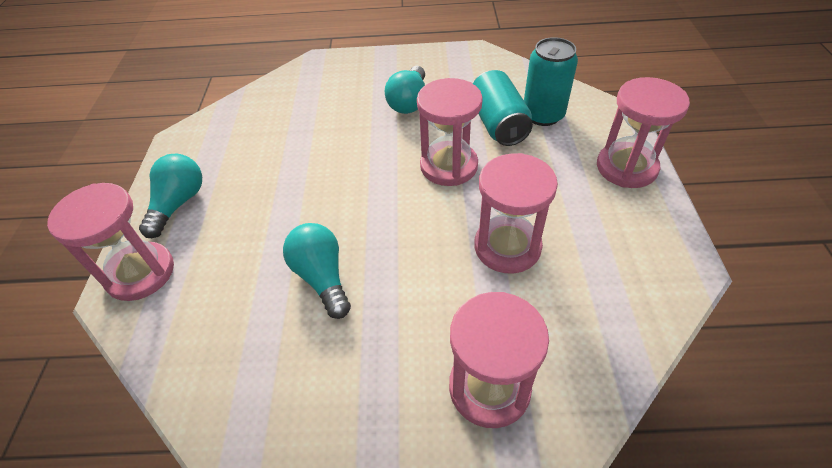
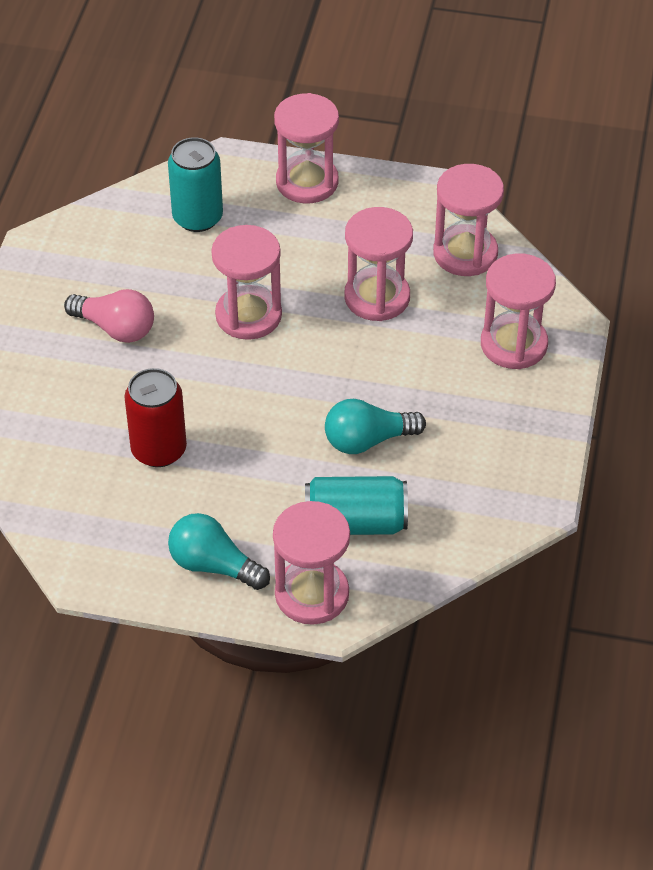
camera: 80 degrees left, 0 degrees up
(294, 149) = (159, 450): none -> red can
(409, 102) = (115, 328): turquoise light bulb -> pink light bulb
(498, 124) = (196, 258): turquoise can -> turquoise can (355, 523)
(607, 310) = (465, 253): none -> pink hourglass

